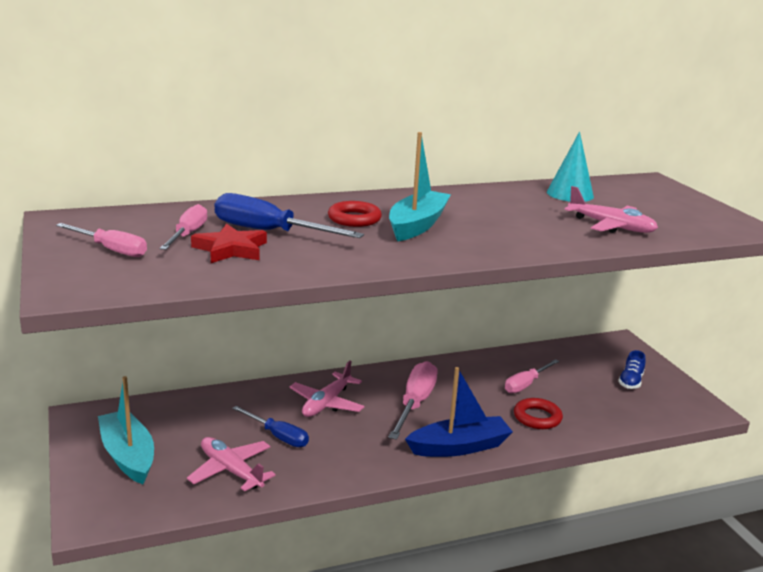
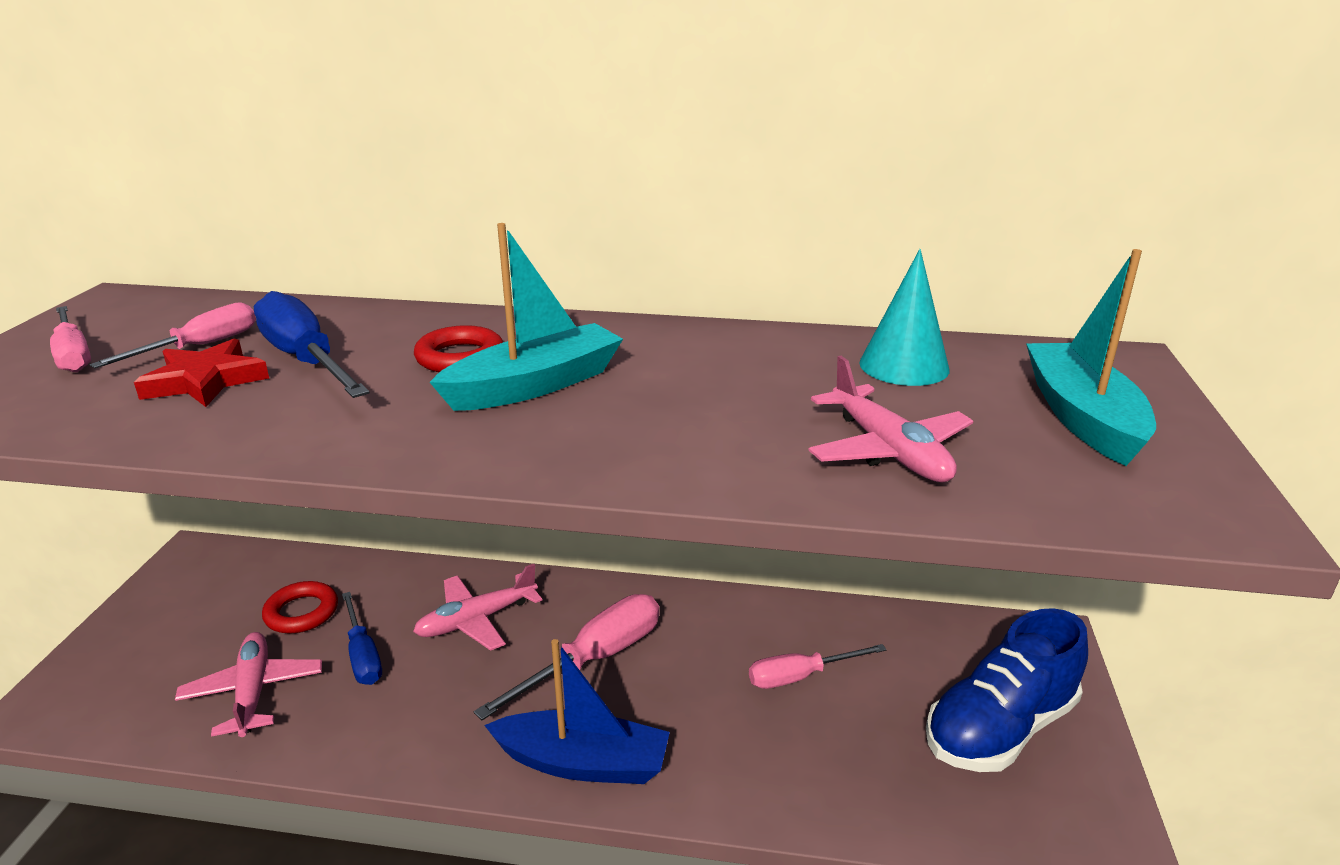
camera: 30 degrees right, 5 degrees up
(128, 455) = (174, 627): turquoise boat -> turquoise boat (1082, 417)
(537, 417) = (761, 748): red ring -> red ring (301, 612)
(630, 382) = (1000, 728): blue shoe -> blue shoe, size x2.15

